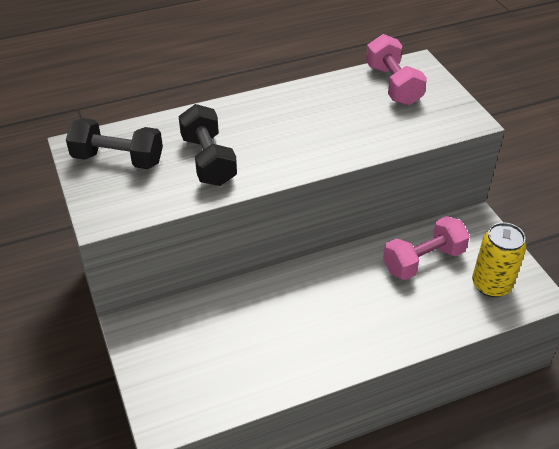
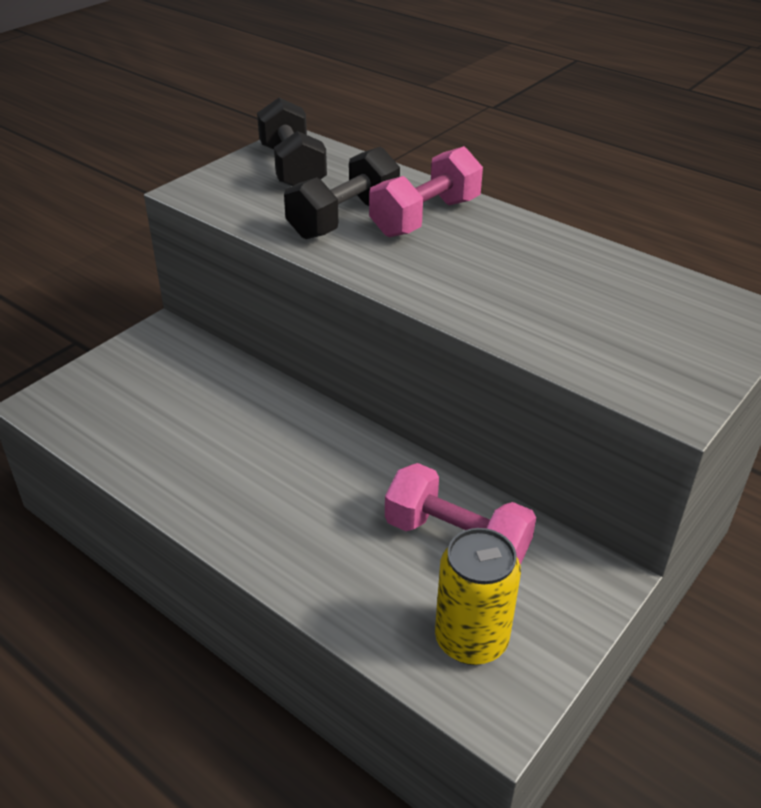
camera: 60 degrees right, 5 degrees down
(393, 85) = (668, 305): pink dumbbell -> pink dumbbell (425, 217)

